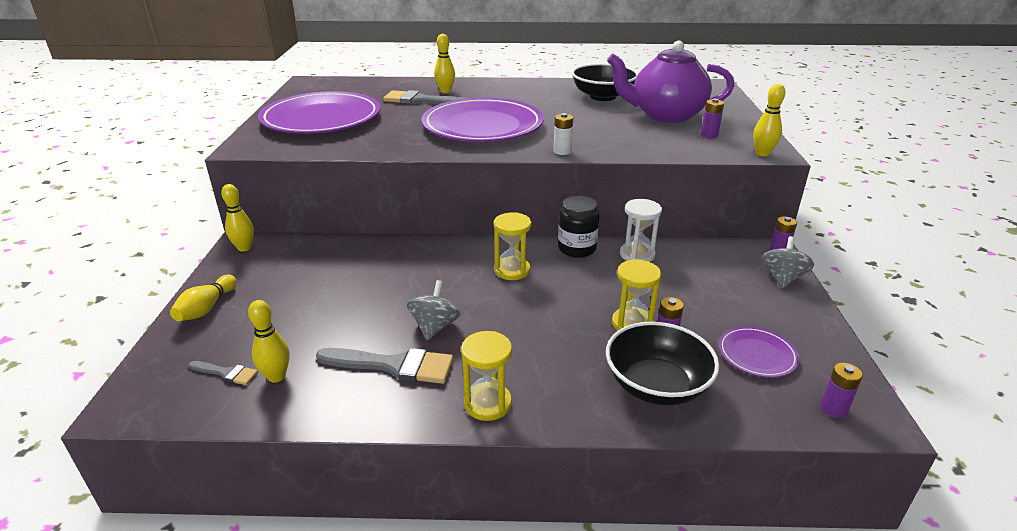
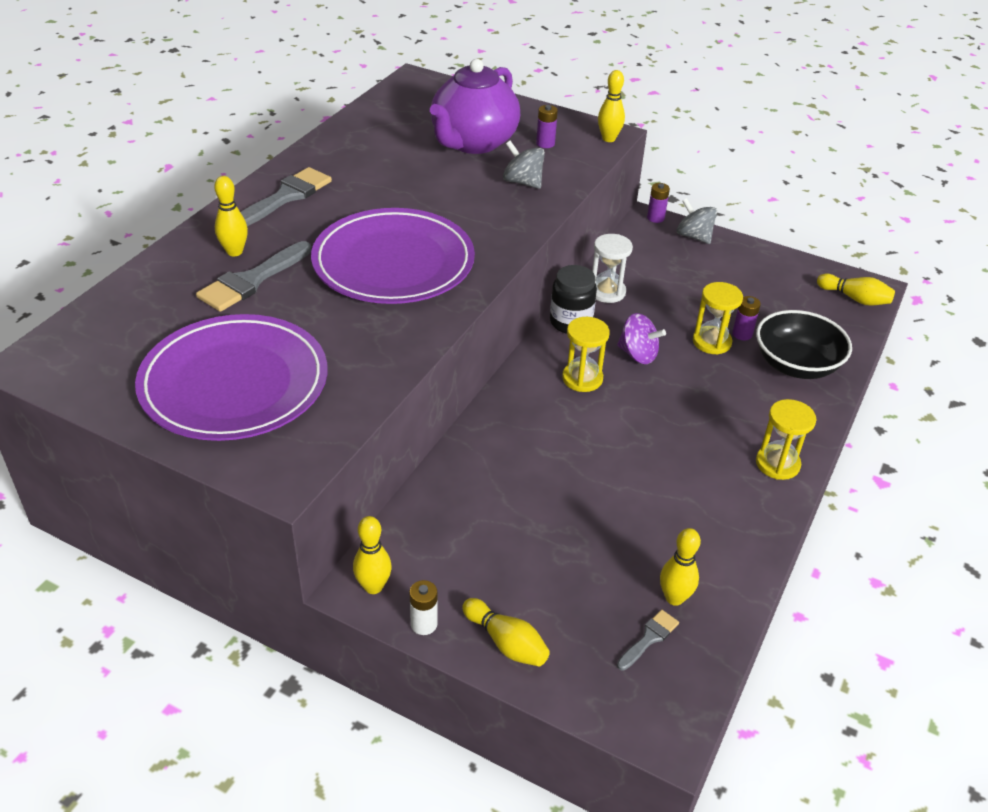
camera: 65 degrees left, 10 degrees up
(393, 365) = (698, 508): grey brush -> grey brush (285, 197)
(434, 327) = (650, 463): grey spinning top -> grey spinning top (523, 182)
(562, 151) = (514, 237): white battery -> white battery (424, 624)
(570, 288) = (638, 354): none -> purple spinning top
(603, 96) = (379, 154): black bowl -> none
(757, 355) = (783, 300): purple plate -> none
(833, 409) = (854, 298): purple battery -> yellow bowling pin

